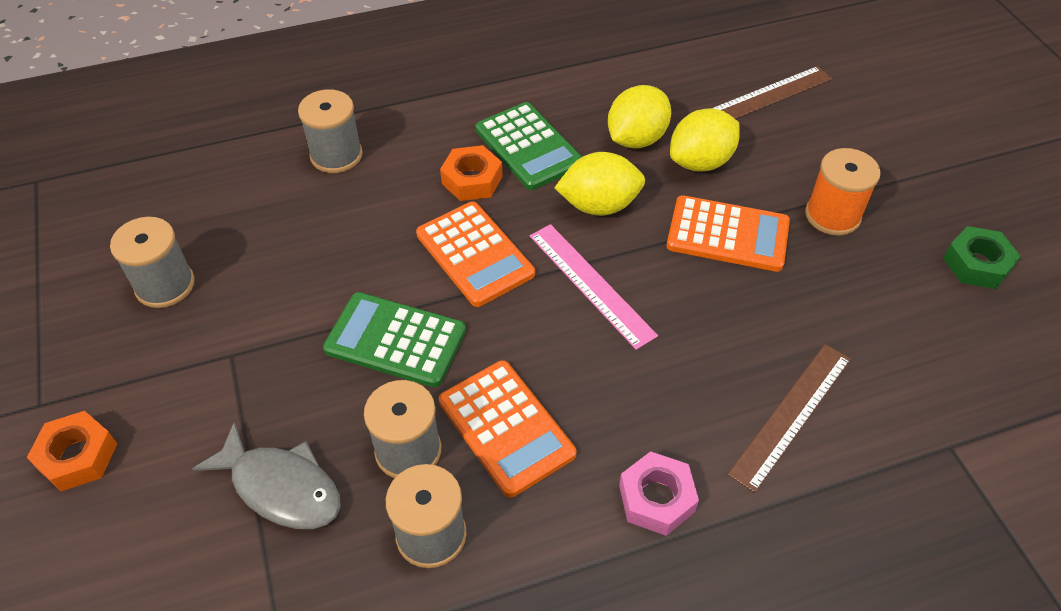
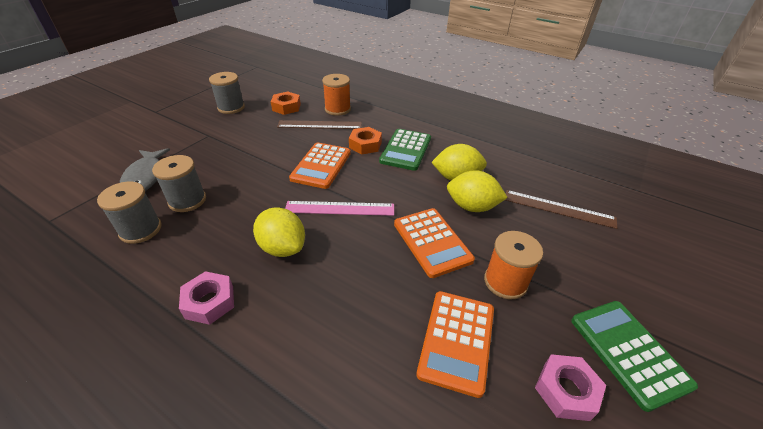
camera: 50 degrees right, 10 degrees down
(77, 456) = (135, 128): orange nut -> orange nut (286, 107)
(336, 155) = (337, 109): grey spool -> orange spool
(395, 340) = (249, 168): green calculator -> green calculator (628, 352)
(506, 427) = (222, 223): orange calculator -> orange calculator (457, 341)
(591, 284) = (340, 208): pink ruler -> pink ruler turned 75 degrees clockwise
(599, 205) = (395, 187): yellow lemon -> yellow lemon (282, 247)
(791, 415) = (318, 338): brown ruler -> brown ruler (320, 125)
(977, 264) = (566, 390): green nut -> pink nut

